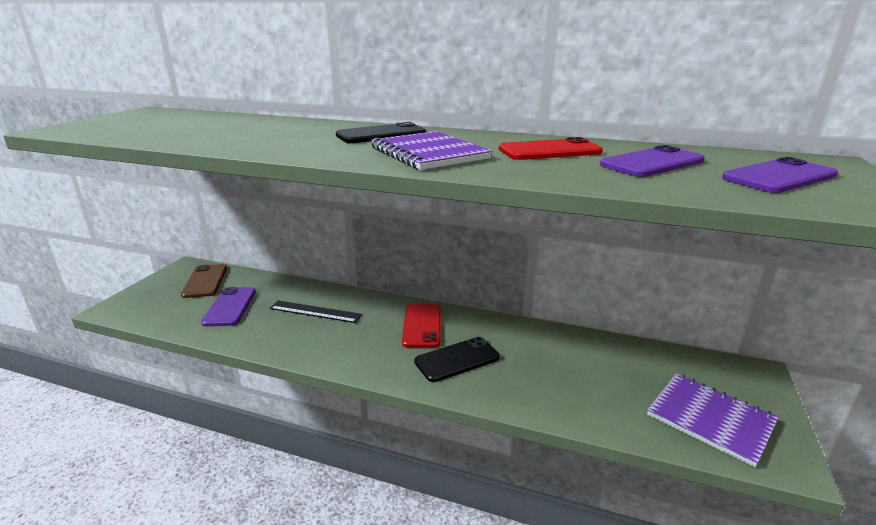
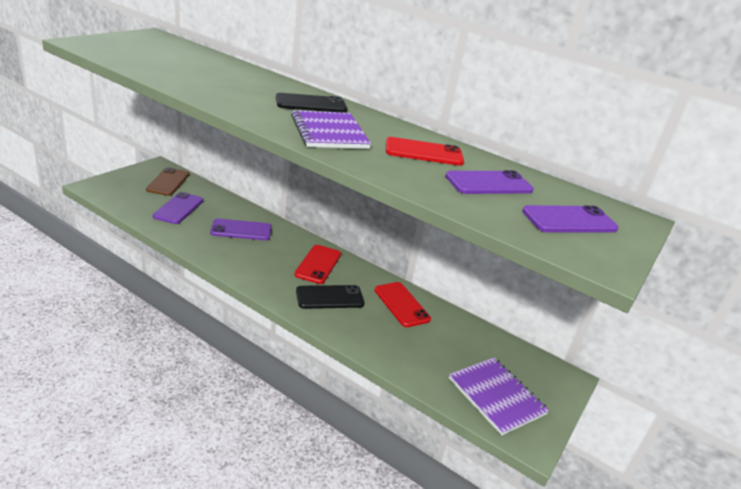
camera: 10 degrees right, 5 degrees up
(315, 311) = (241, 230): black ruler -> purple phone
(537, 344) = (401, 304): none -> red phone

